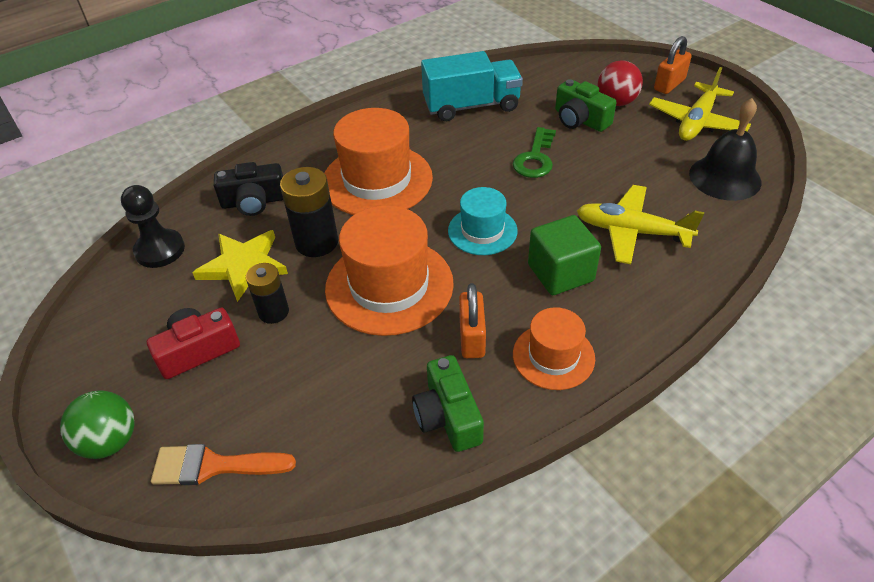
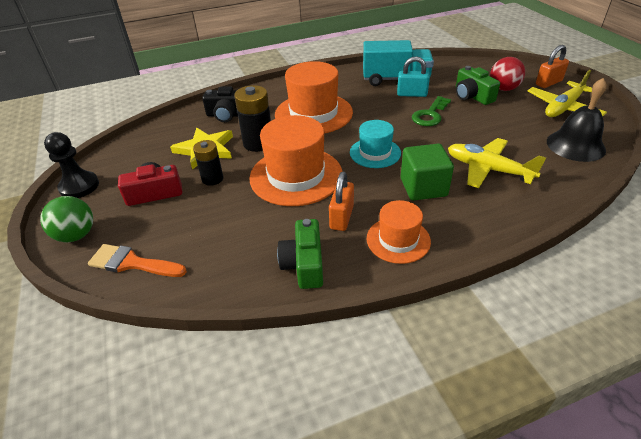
camera: 15 degrees right, 5 degrees down
(160, 250) = (158, 133): black pawn -> black pawn (79, 186)
(501, 128) = (412, 94): none -> turquoise padlock

